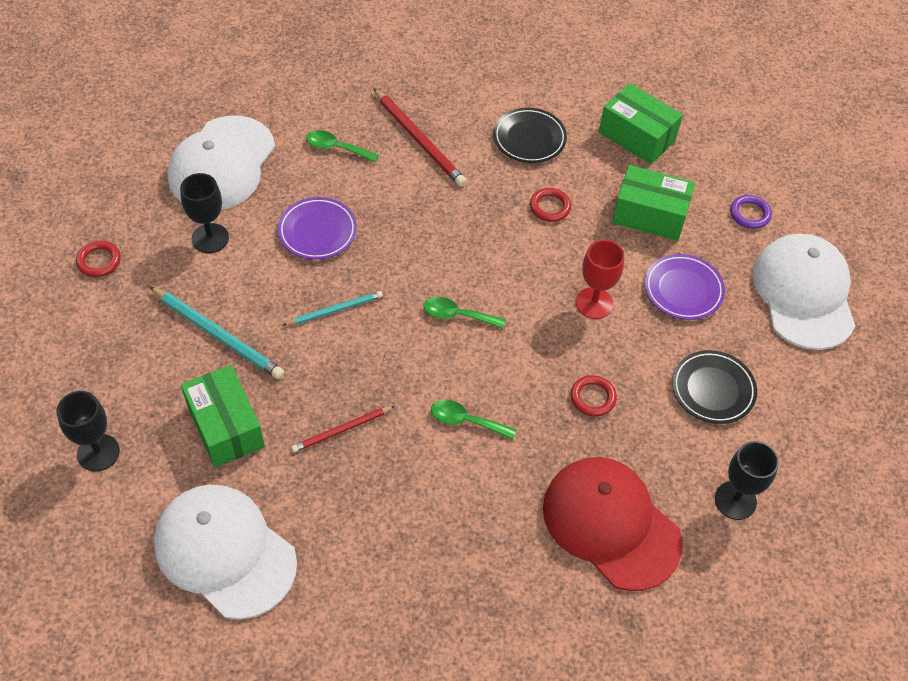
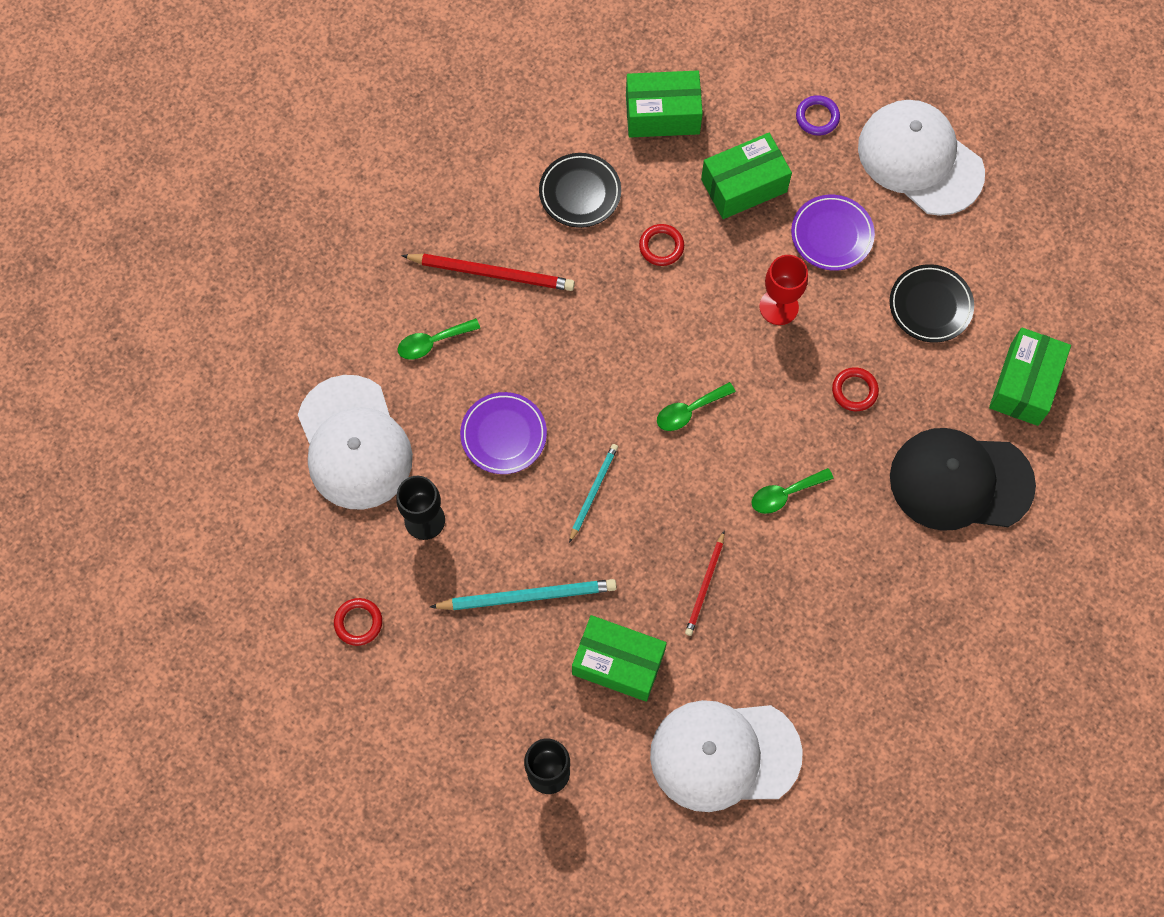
camera: 40 degrees left, 15 degrees up
(611, 524) = (960, 481): red cap -> black cap
(735, 500) = (1024, 384): black goblet -> green box

